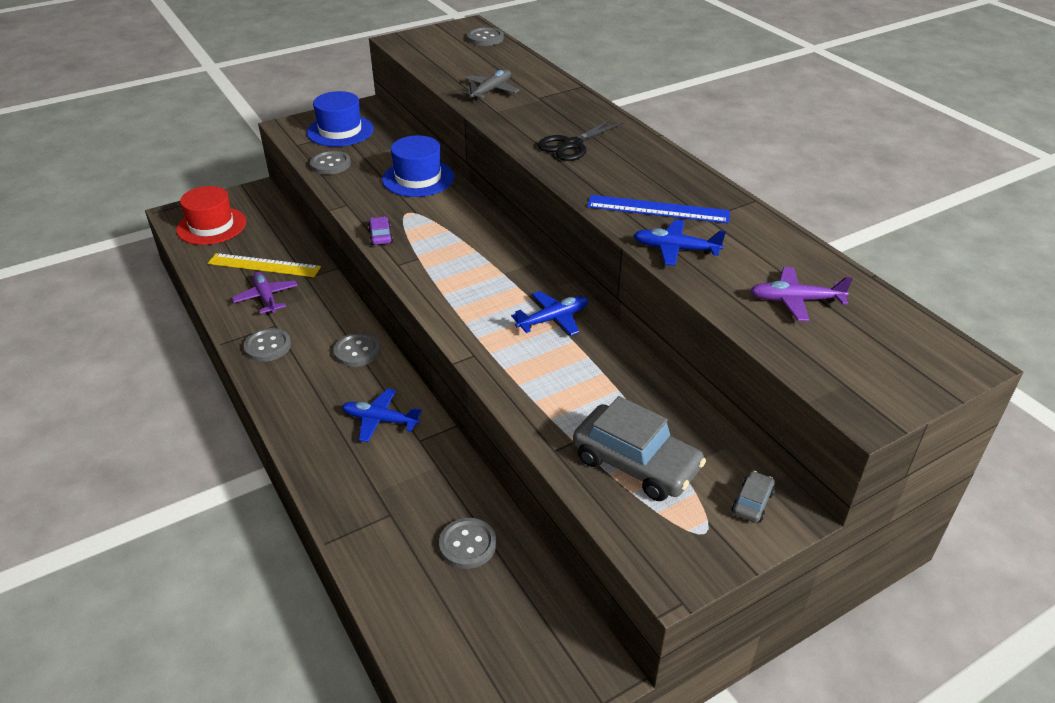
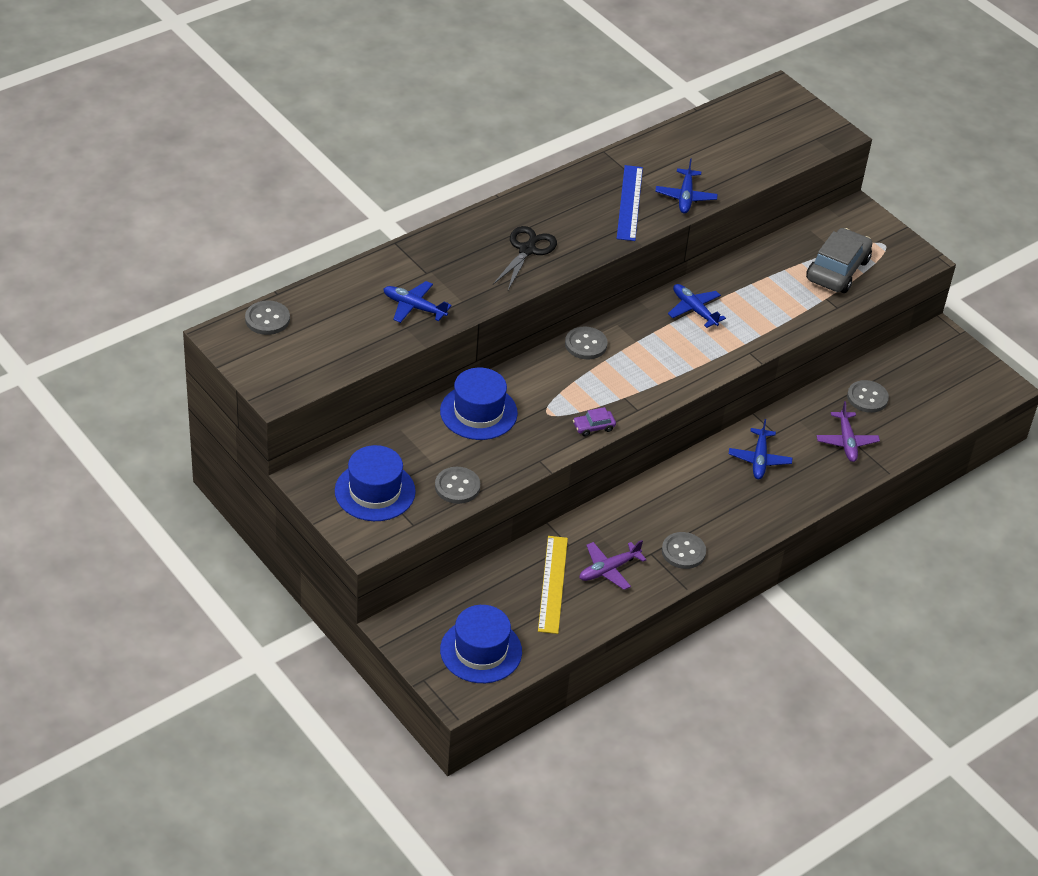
camera: 100 degrees left, 5 degrees up
(211, 226) = (481, 651): red hat -> blue hat
(357, 351) = (676, 487): grey button -> grey button (586, 344)
(491, 90) = (414, 307): grey plane -> blue plane
(571, 145) = (527, 250): black scissors -> black scissors turned 105 degrees counterclockwise
(752, 502) = (854, 222): grey car -> none
(795, 300) = (735, 147): purple plane -> purple plane (846, 441)

